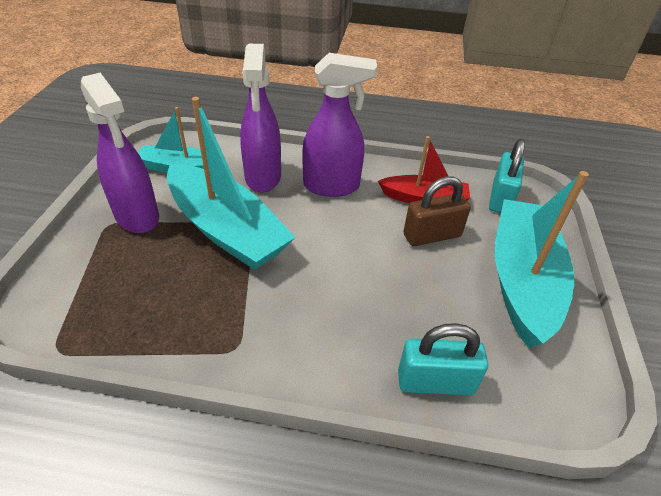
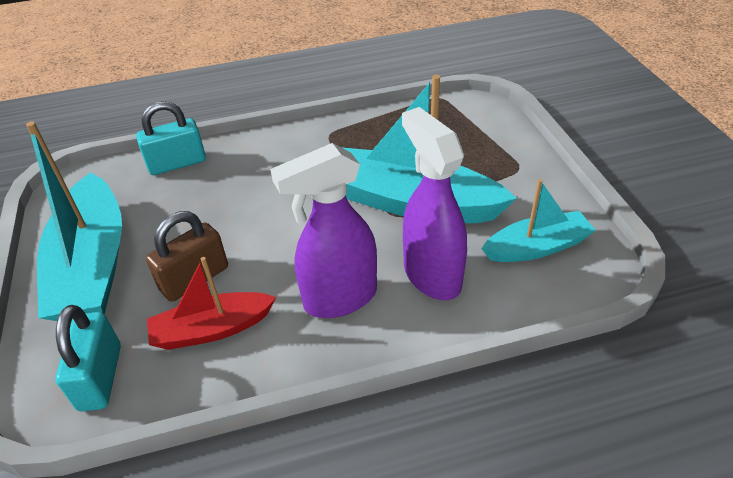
camera: 160 degrees right, 0 degrees up
(137, 217) = (505, 182): purple spray bottle -> none

